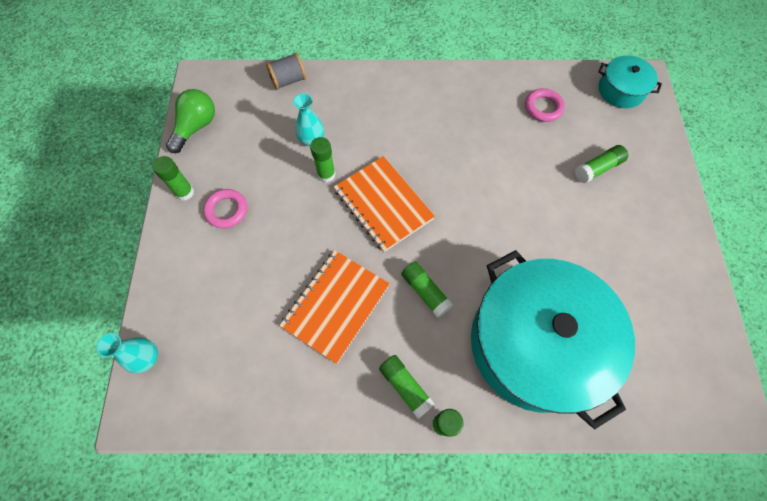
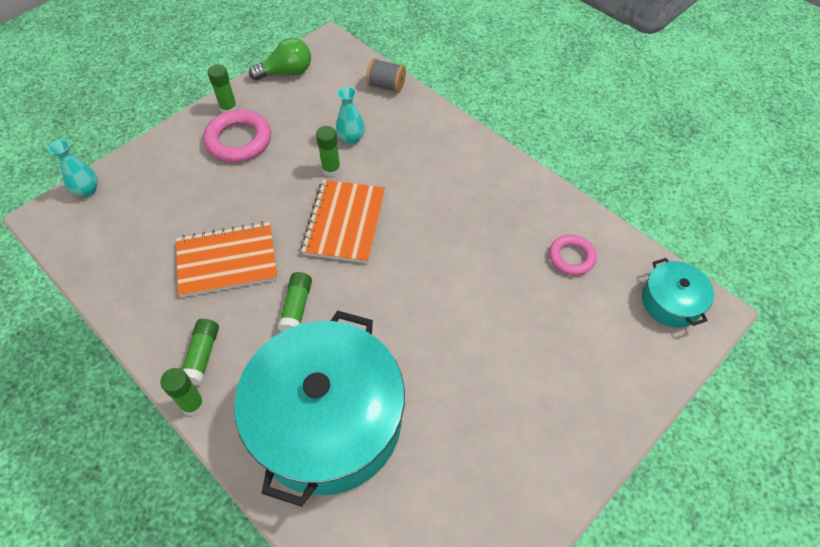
camera: 45 degrees right, 10 degrees down
(226, 210) = (239, 140): pink ring -> pink ring, size x1.61
(597, 168) = (558, 344): green glue stick -> none

